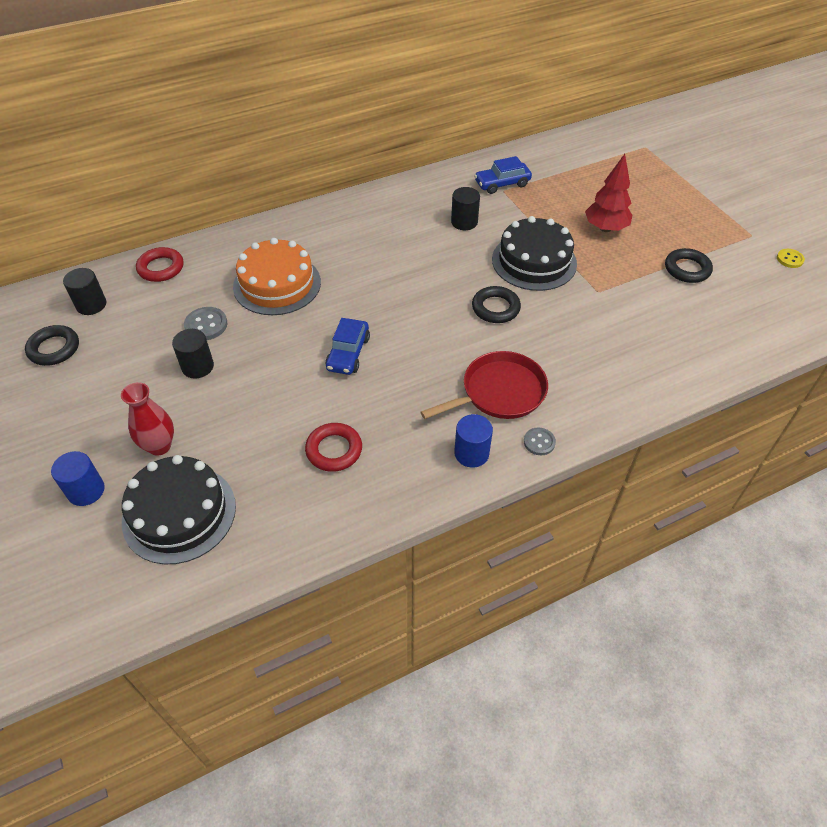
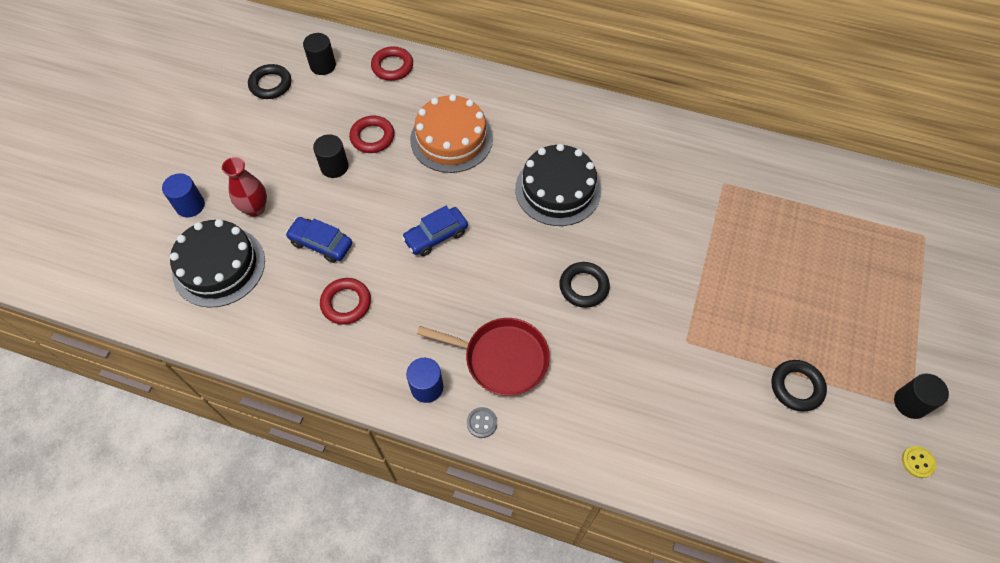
camera: 45 degrees right, 10 degrees up
(206, 325) = (372, 137): grey button -> red ring
(464, 222) = (652, 189): black cylinder -> black cylinder (910, 403)
(502, 184) = (730, 175): blue car -> blue car (321, 244)
(534, 261) = (666, 270): black cake -> black cake (558, 189)
(605, 228) = (771, 288): red tree -> none

